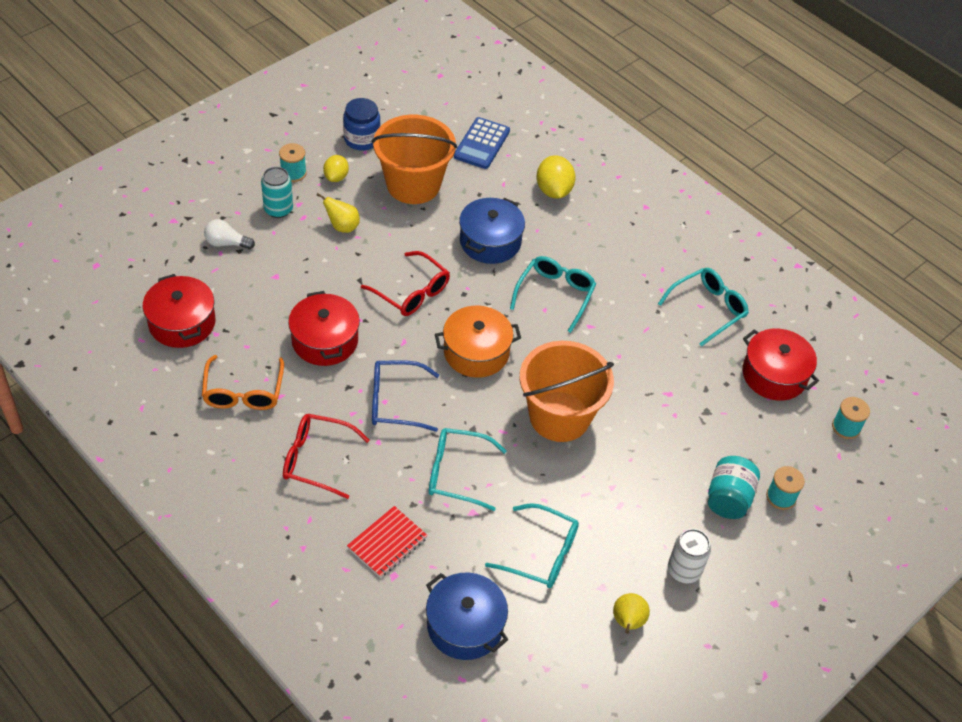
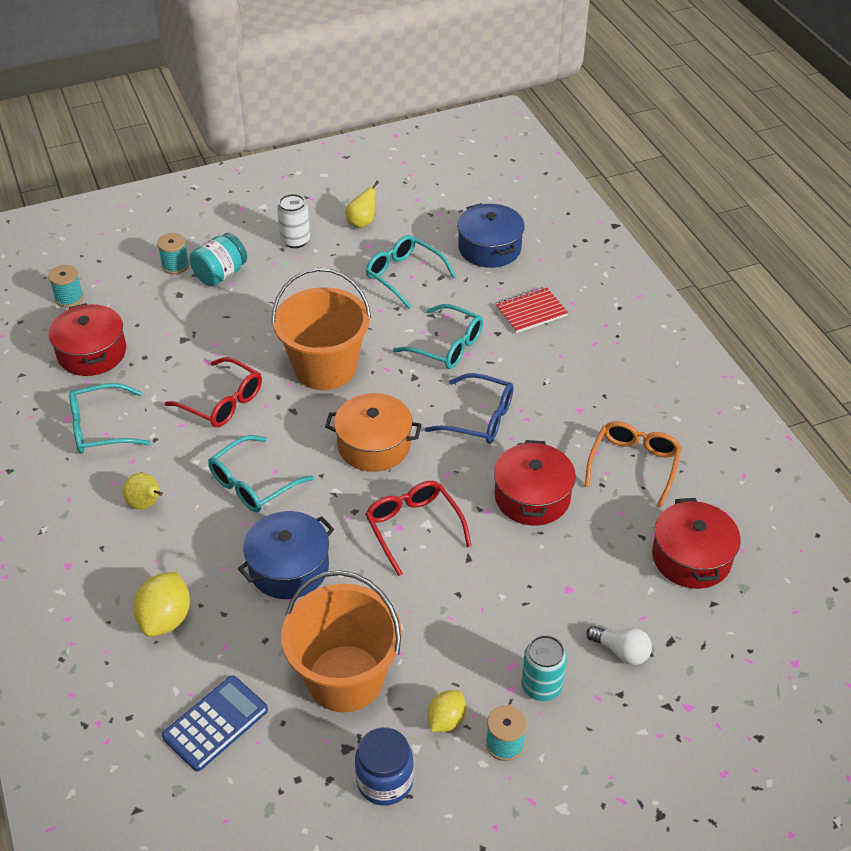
camera: 155 degrees left, 5 degrees down
(316, 459) = (574, 387): red glasses -> red glasses (222, 402)
(342, 226) = (464, 637): yellow pear -> yellow pear (146, 504)

